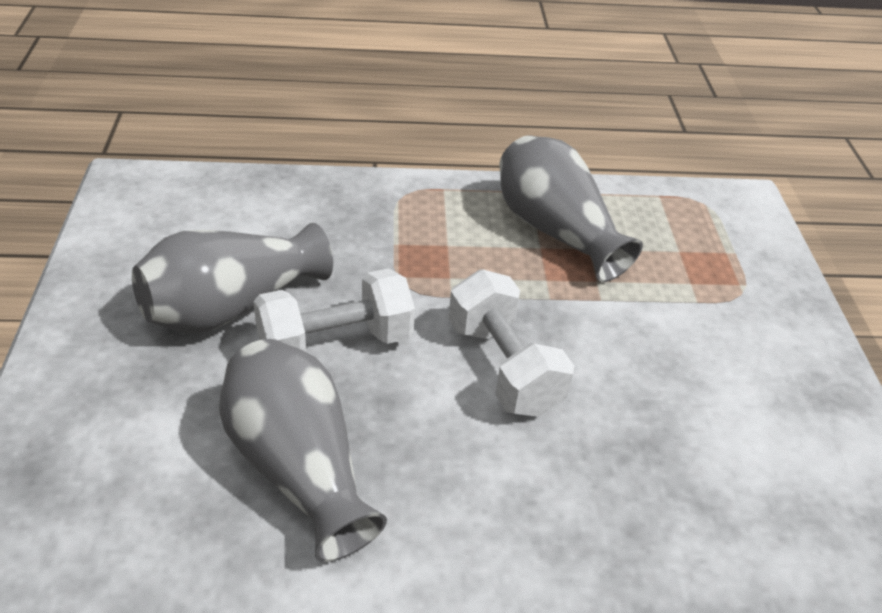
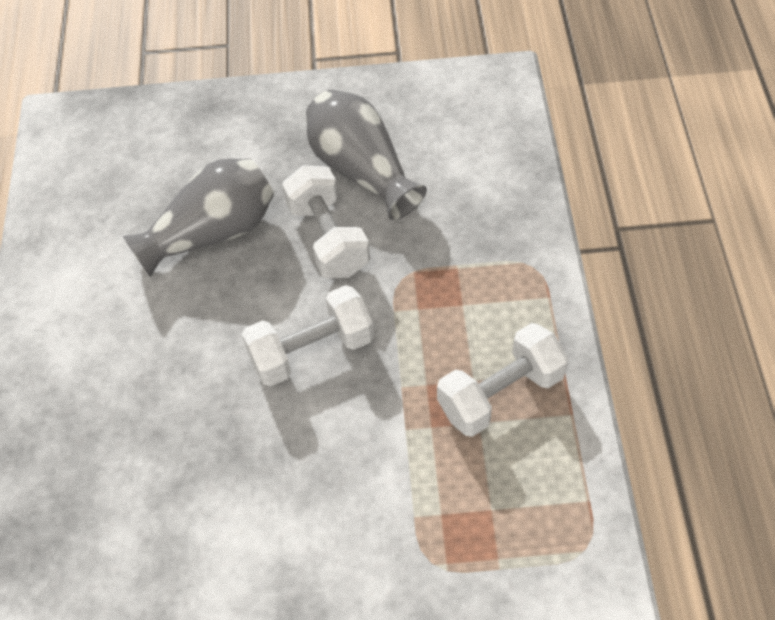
camera: 95 degrees right, 15 degrees up
(556, 231) = (500, 394): grey vase -> white dumbbell

